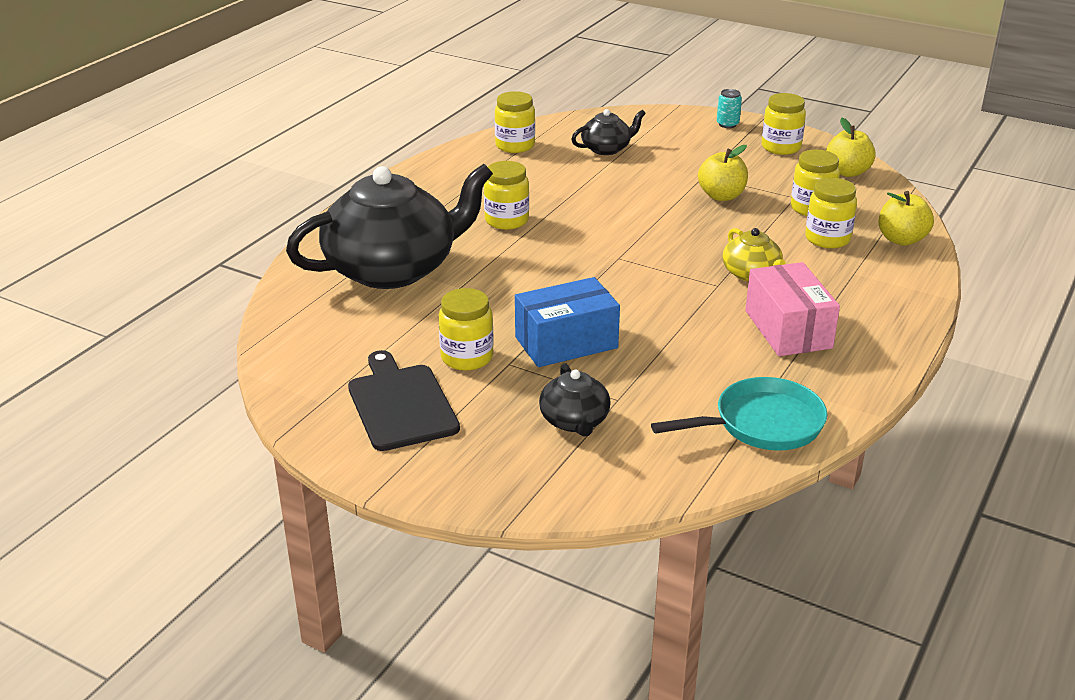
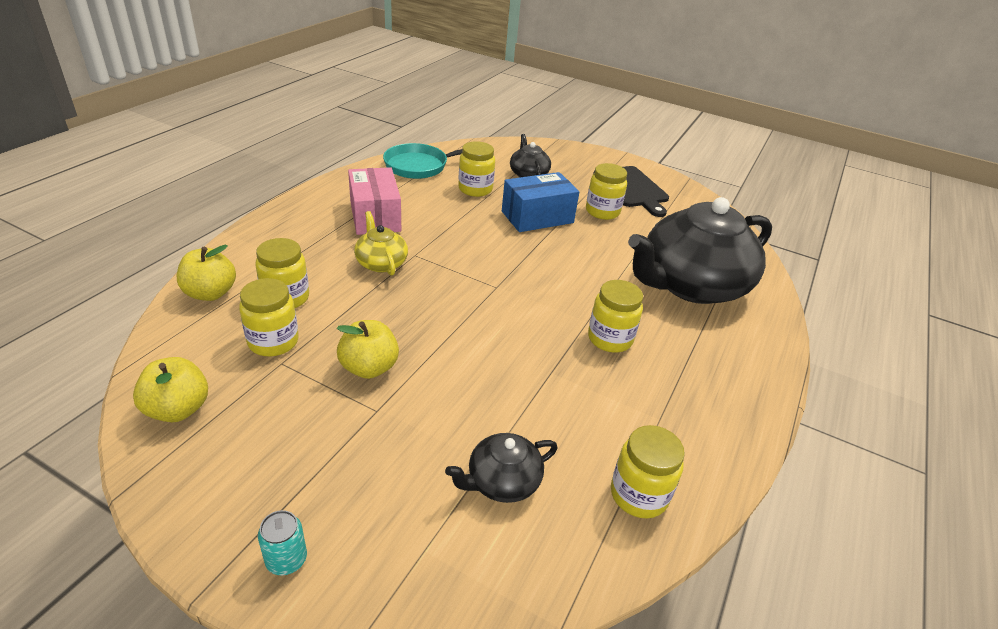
camera: 175 degrees right, 5 degrees up
(781, 147) = (234, 477): yellow jar -> yellow jar (475, 189)

